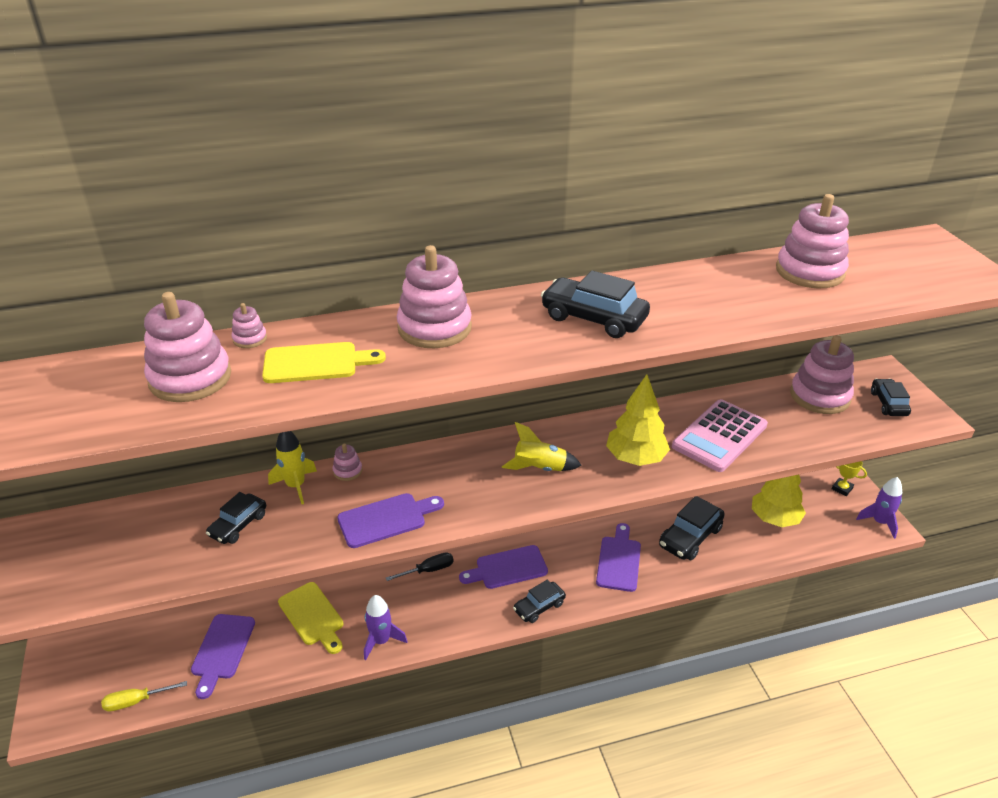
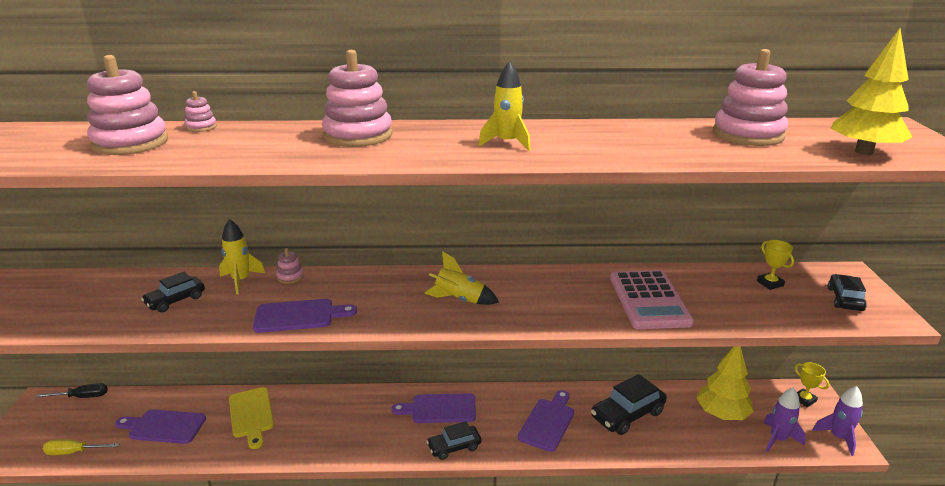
camera: 15 degrees right, 10 degrees down
(222, 650) = (164, 426): purple cutting board -> purple cutting board turned 75 degrees clockwise
(316, 363) = (238, 145): yellow cutting board -> none
(381, 641) = (298, 447): purple rocket -> purple rocket (778, 439)
(428, 570) = (368, 397): black screwdriver -> black screwdriver (82, 397)
(594, 318) = (507, 143): black car -> yellow rocket
(635, 458) = (555, 305): yellow tree -> yellow tree (863, 152)
(719, 436) = (649, 300): pink calculator -> pink calculator turned 60 degrees counterclockwise
(820, 396) = (770, 283): pink stacking toy -> yellow trophy

